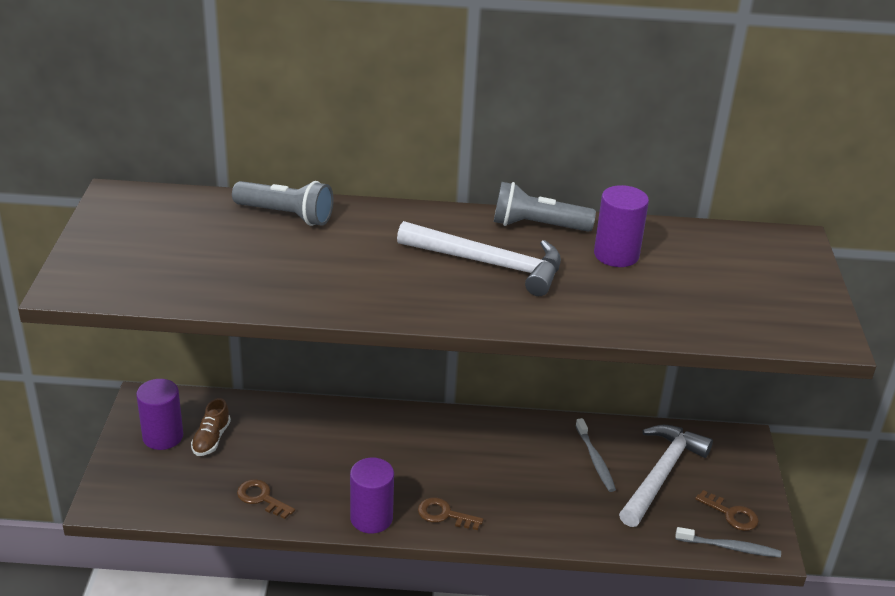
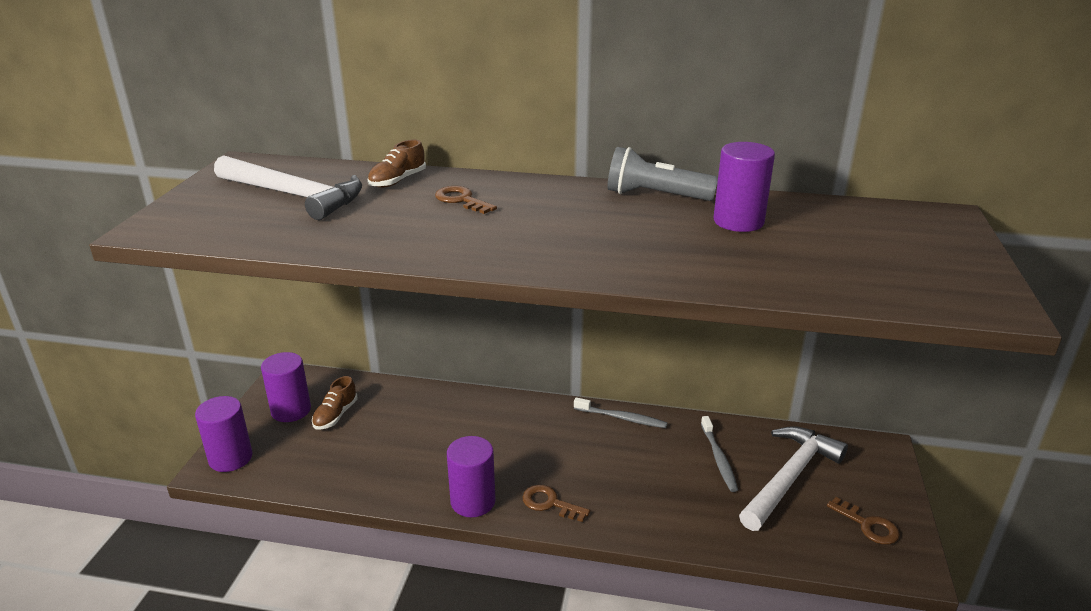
camera: 10 degrees right, 5 degrees down
(118, 491) = (230, 458): none -> purple cylinder
(261, 498) = (367, 474): brown key -> brown key (461, 200)
(286, 215) = (397, 181): grey flashlight -> brown shoe
(489, 264) = (595, 225): white hammer -> white hammer (294, 195)
(729, 547) = (865, 562): grey toothbrush -> grey toothbrush (621, 418)

